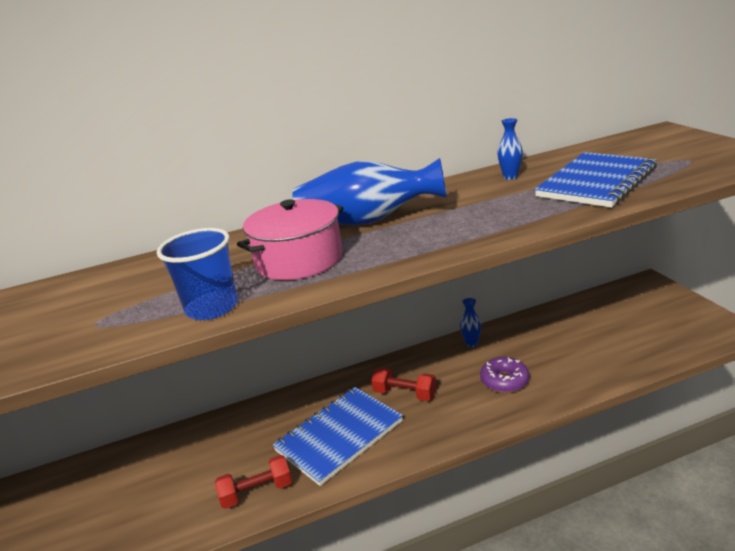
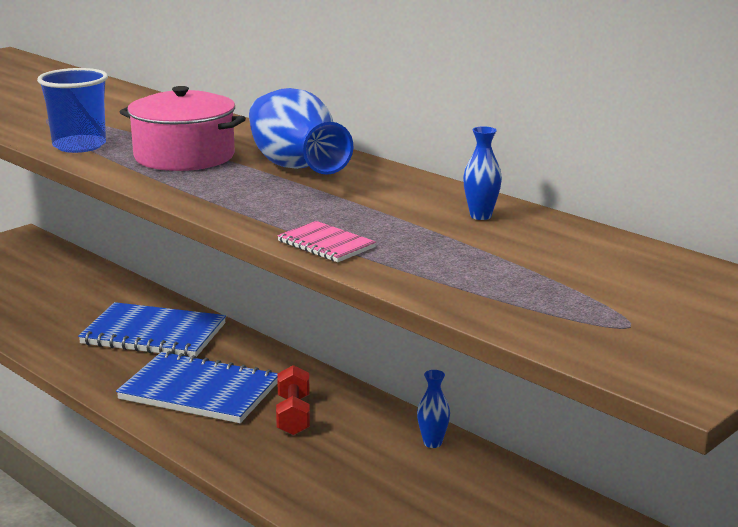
camera: 60 degrees right, 5 degrees down
(257, 492) = (101, 368): red dumbbell -> none
(504, 381) = (357, 483): purple donut -> none
(538, 219) = (326, 244): none -> pink notebook
(596, 182) = (482, 267): blue notebook -> blue notebook (154, 334)

